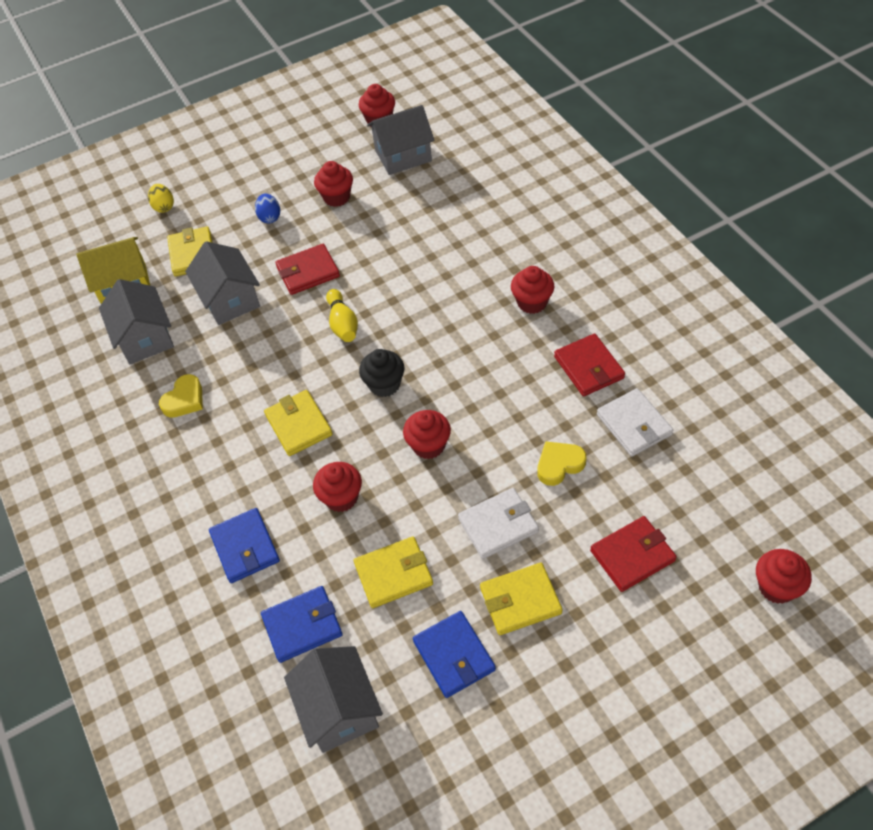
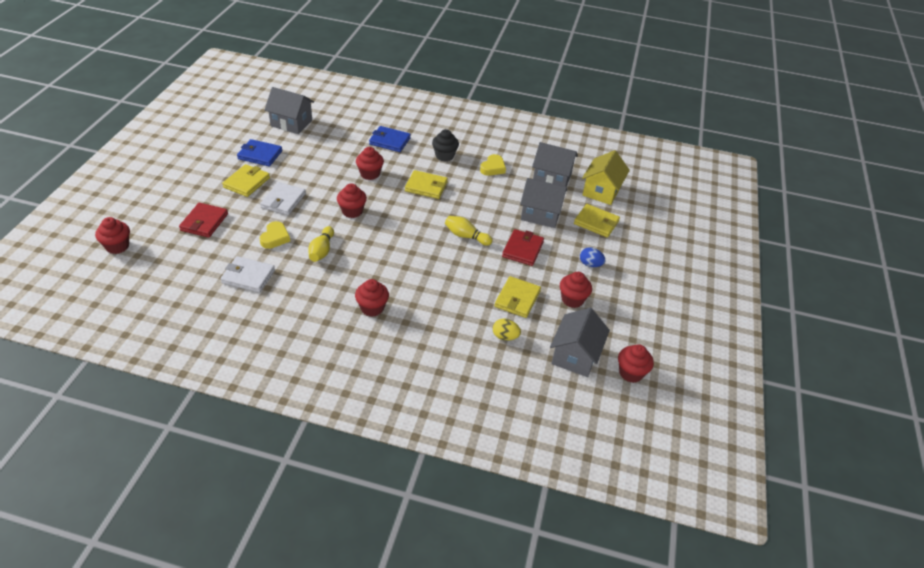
camera: 125 degrees right, 10 degrees down
(164, 207) = (654, 235): yellow egg -> yellow egg (505, 336)
(184, 400) = (493, 168): yellow heart -> yellow heart turned 135 degrees counterclockwise
(302, 626) = (334, 134): blue wallet -> none
(384, 384) = (406, 223): black cupcake -> black cupcake (444, 156)
(393, 574) = (314, 164): yellow wallet -> yellow wallet (517, 299)
(520, 408) = (322, 251): none -> yellow bowling pin
(588, 367) = (301, 291): red wallet -> none

